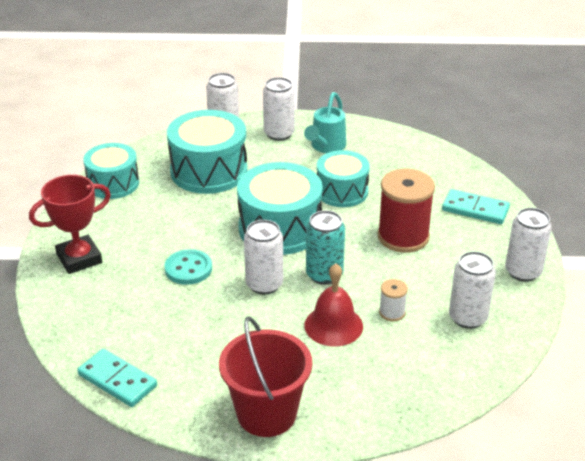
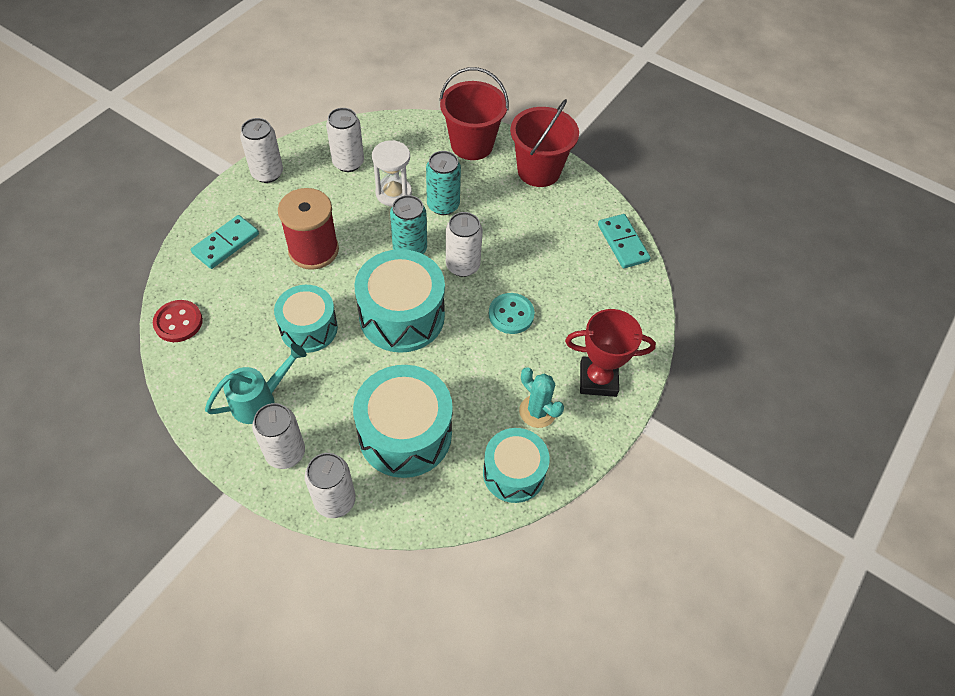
camera: 150 degrees left, 20 degrees up
(118, 220) = (537, 411): none -> turquoise cactus
(333, 325) = (443, 205): red bell -> turquoise can
(368, 404) = (472, 145): none -> red bucket
(392, 312) = (393, 193): white spool -> white hourglass
(435, 156) = (178, 322): none -> red button
(475, 209) = (226, 244): turquoise domino -> turquoise domino turned 75 degrees clockwise

